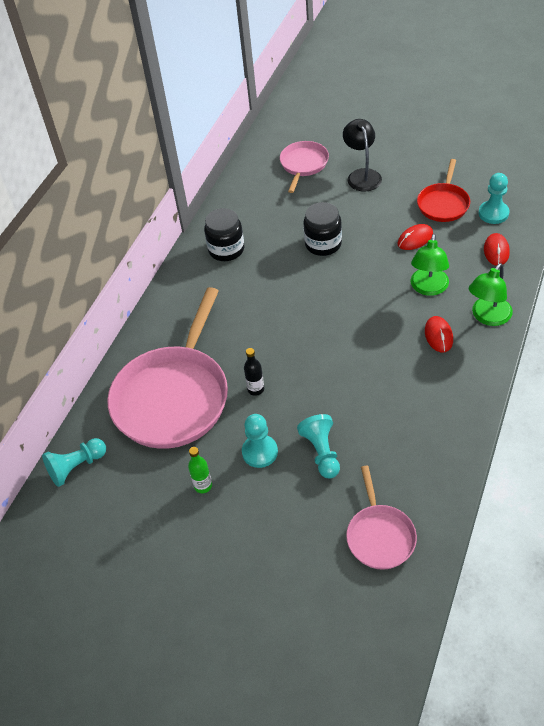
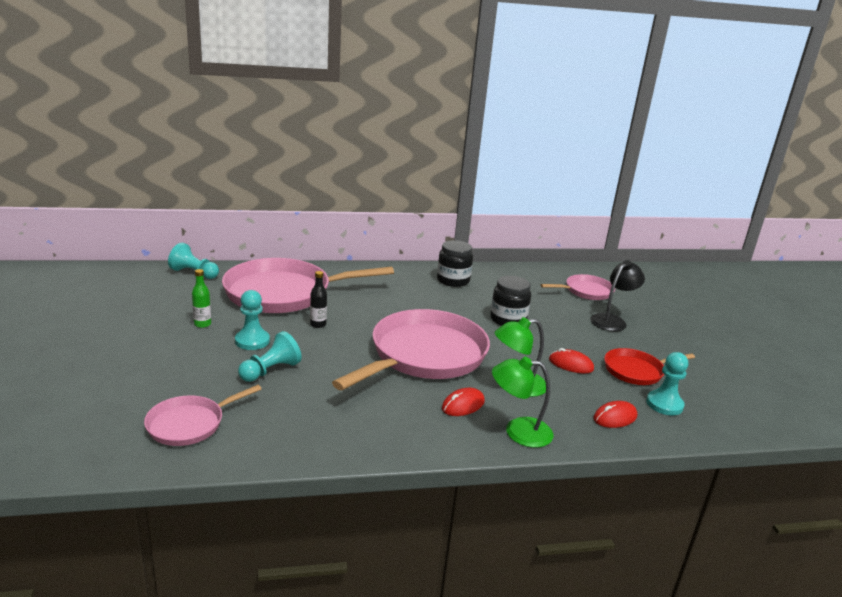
camera: 50 degrees right, 25 degrees down
(352, 329) = (424, 355): none -> pink pan

